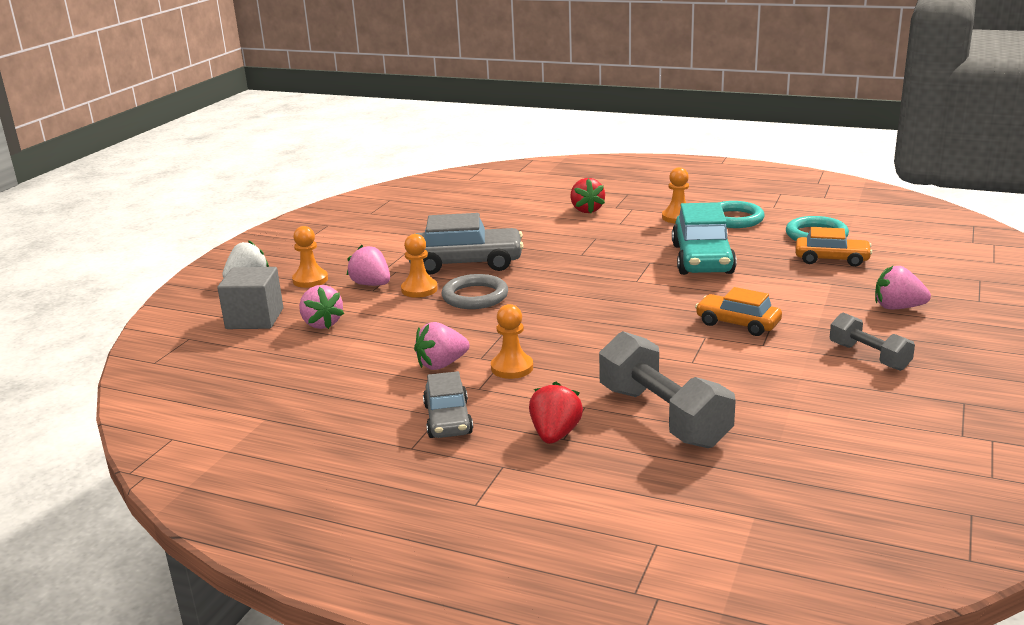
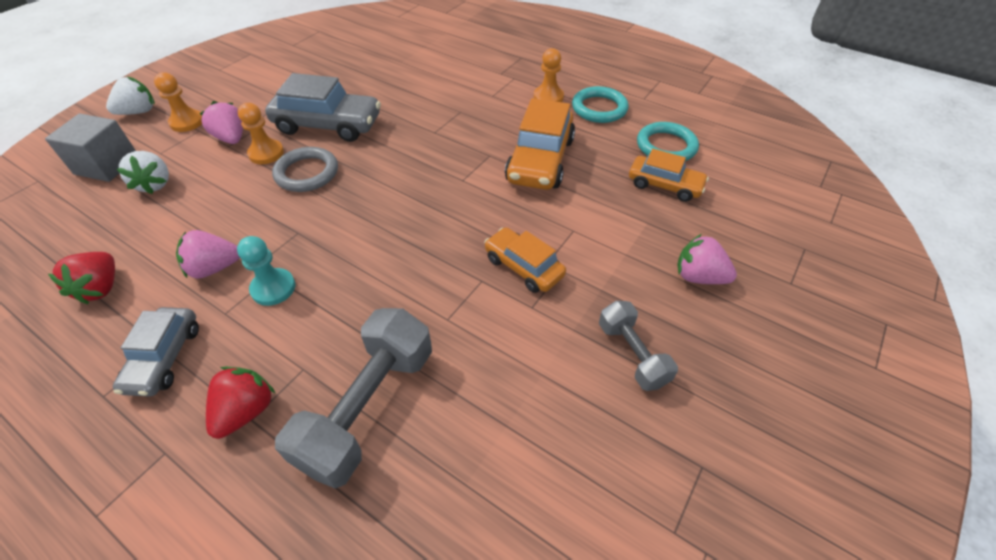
camera: 10 degrees right, 25 degrees up
(322, 324) = (155, 184): pink strawberry -> white strawberry
(512, 368) = (273, 288): orange pawn -> turquoise pawn
(586, 210) = (473, 72): red strawberry -> red strawberry (101, 288)
(663, 416) = (368, 407): grey dumbbell -> grey dumbbell turned 45 degrees clockwise
(702, 259) = (540, 160): turquoise car -> orange car

